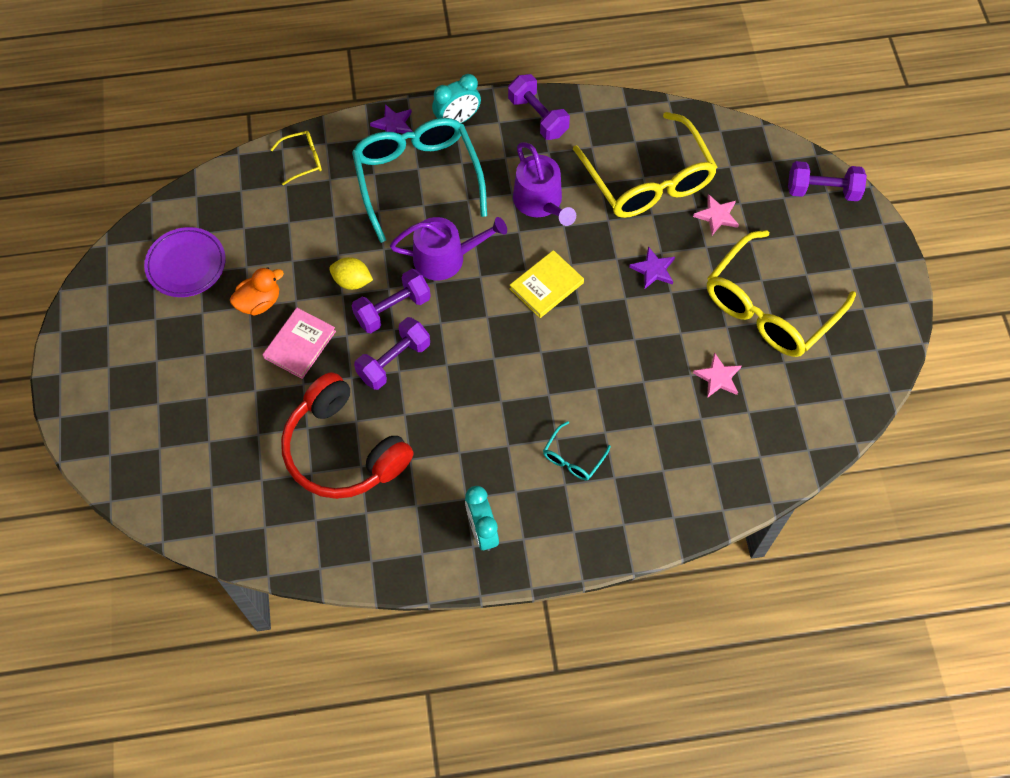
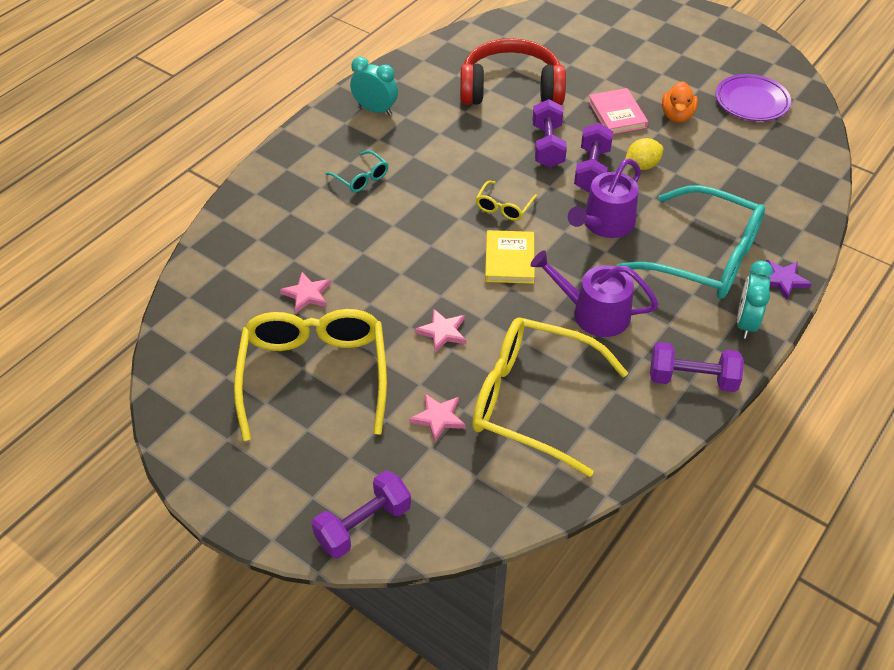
camera: 135 degrees right, 15 degrees down
(303, 160) = (796, 207): yellow glasses -> yellow glasses (504, 207)
(573, 458) = (361, 178): turquoise glasses -> turquoise glasses turned 150 degrees clockwise
(653, 269) = (442, 332): purple star -> pink star

